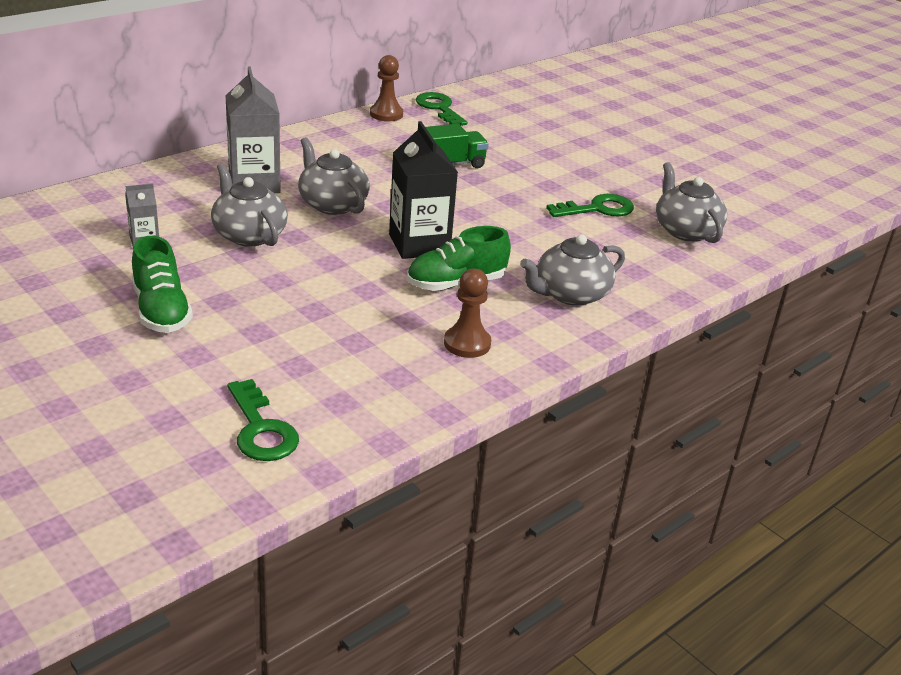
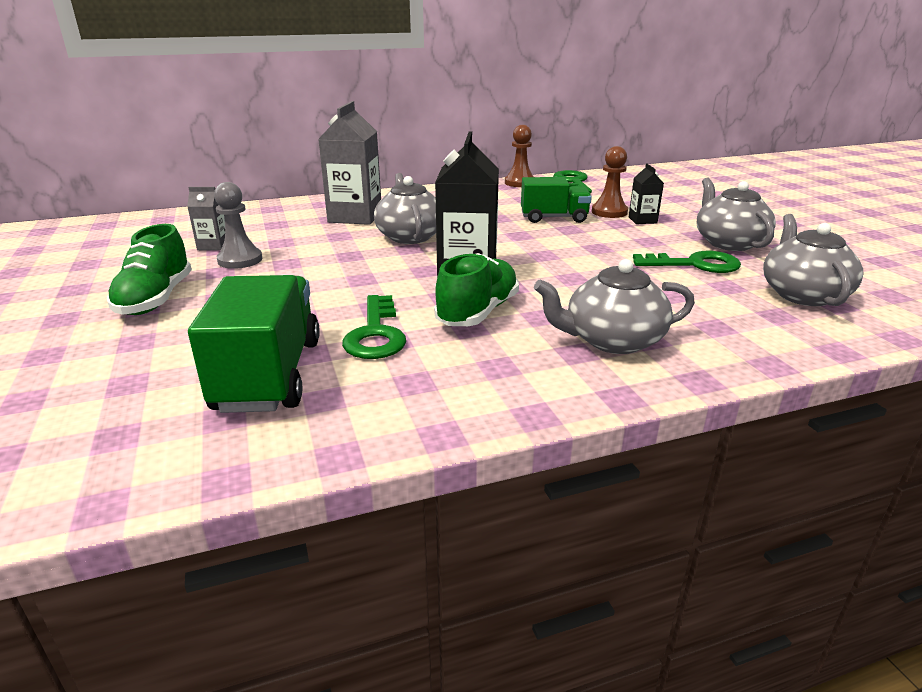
camera: 25 degrees right, 5 degrees down
(192, 255) = (240, 260): none -> grey pawn
(249, 235) = (308, 250): grey teapot -> grey teapot (728, 243)
(261, 429) = (100, 431): green key -> green key (376, 334)
(340, 364) = (269, 374): none -> green truck
(456, 283) = (478, 312): green shoe -> green shoe turned 120 degrees clockwise
(467, 343) = (439, 375): brown pawn -> brown pawn (609, 212)
(532, 159) = (642, 220): none -> black carton

